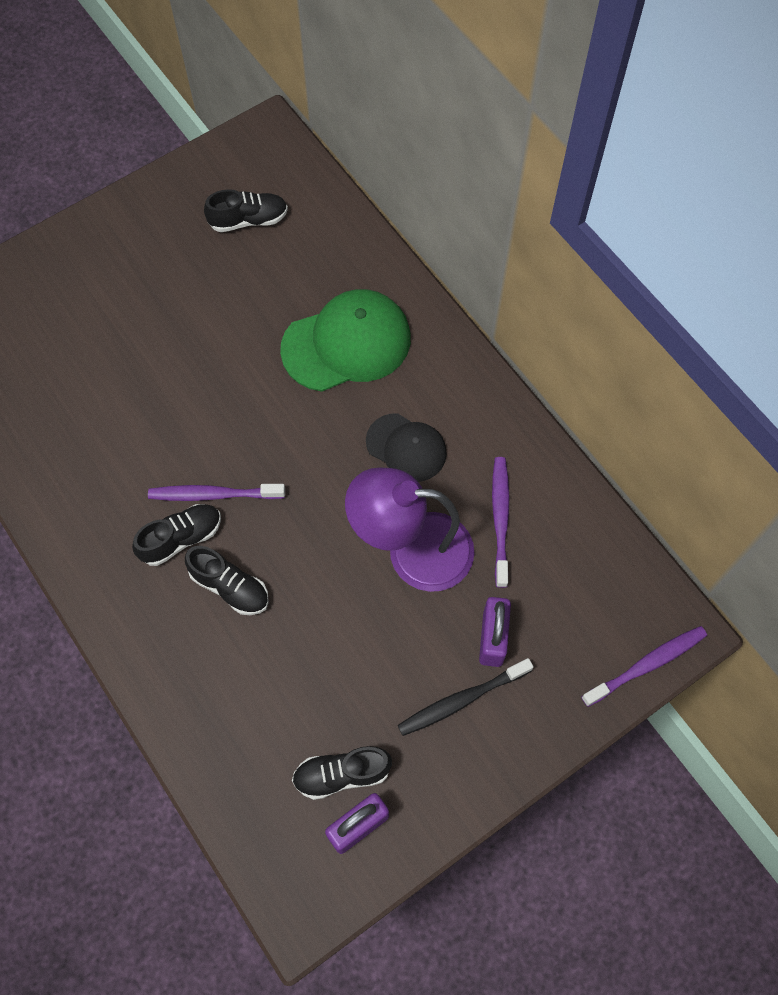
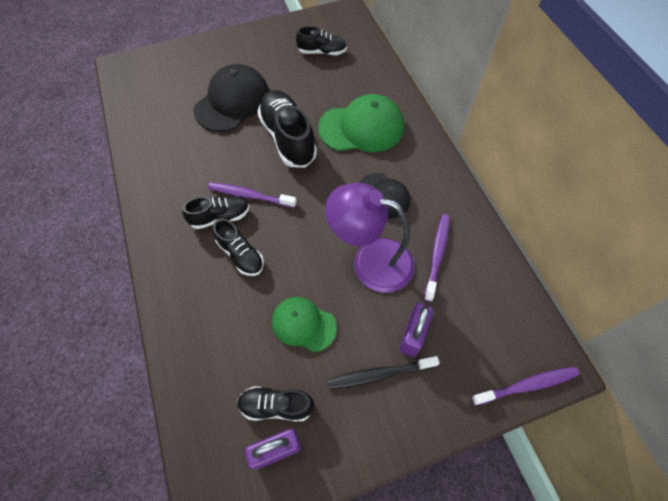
camera: 15 degrees right, 5 degrees down
(134, 344) = (232, 102): none -> black cap
(241, 387) = (288, 138): none -> black shoe
(346, 661) = (303, 324): none -> green cap

